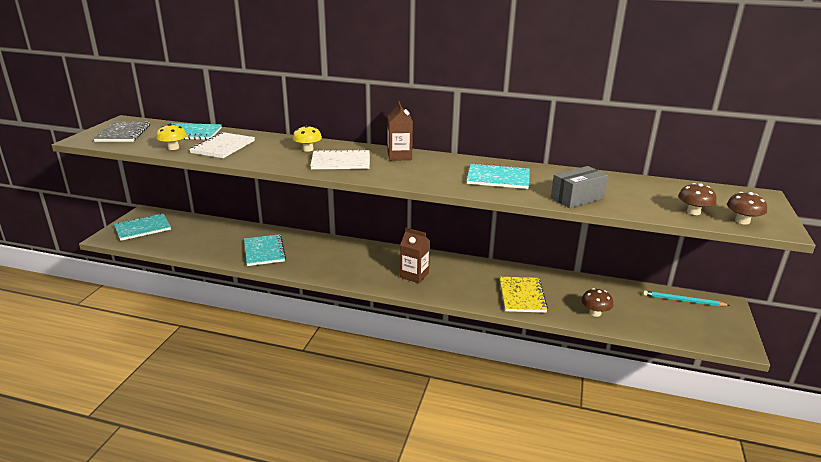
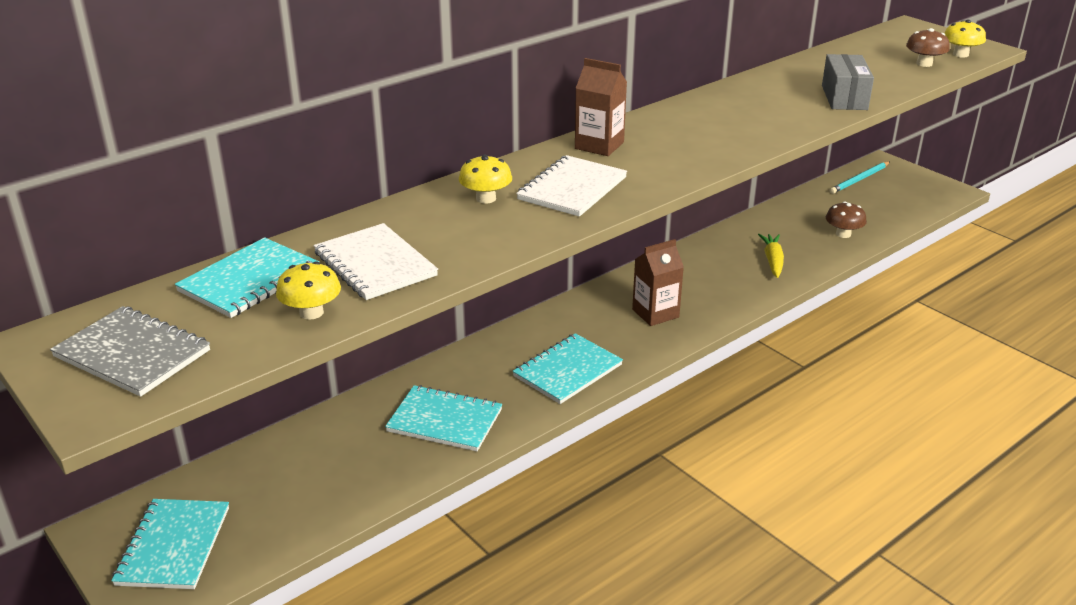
camera: 55 degrees left, 5 degrees up
(498, 178) = (746, 115): turquoise notebook -> turquoise notebook (568, 371)
(522, 296) = (772, 261): yellow notebook -> yellow carrot
(742, 221) = (960, 54): brown mushroom -> yellow mushroom

